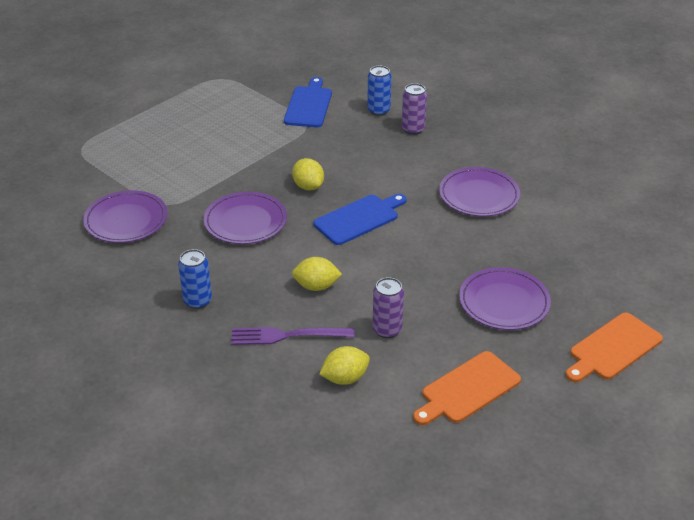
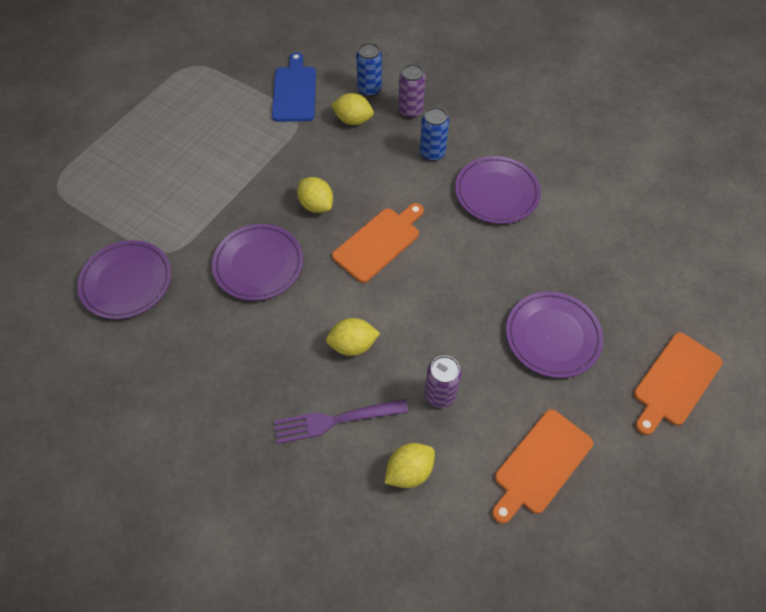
camera: 10 degrees left, 20 degrees up
(197, 301) = (228, 386): blue can -> blue can (432, 153)
(357, 131) = (353, 120): none -> yellow lemon
(359, 218) = (379, 242): blue cutting board -> orange cutting board

